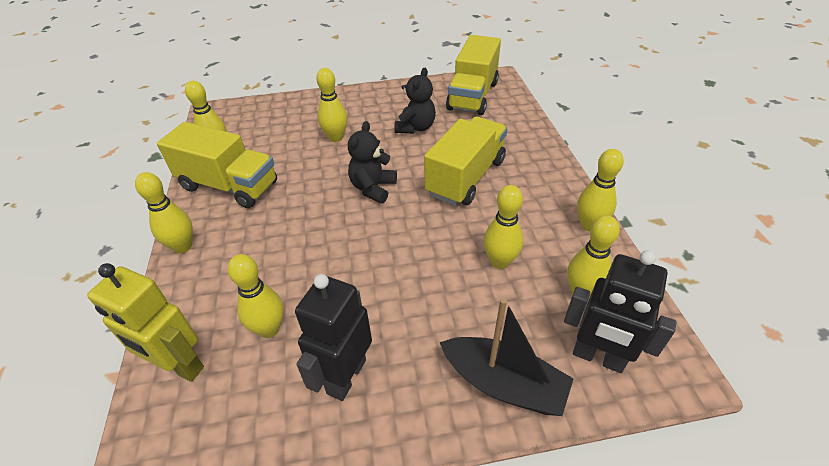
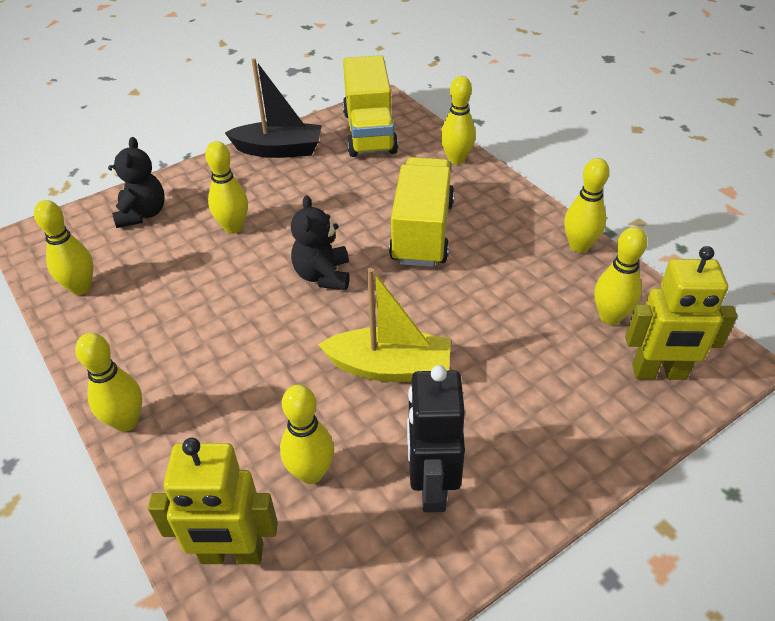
camera: 25 degrees left, 0 degrees up
(229, 186) = (132, 328): yellow truck -> none
(375, 271) = (390, 367): none -> yellow boat
(415, 128) = (326, 188): black teddy bear -> black teddy bear (142, 214)
(500, 262) = (514, 312): yellow bowling pin -> yellow bowling pin (456, 159)
(503, 384) = (590, 430): black boat -> black boat (279, 150)
(598, 357) = (659, 373): black robot -> yellow robot

